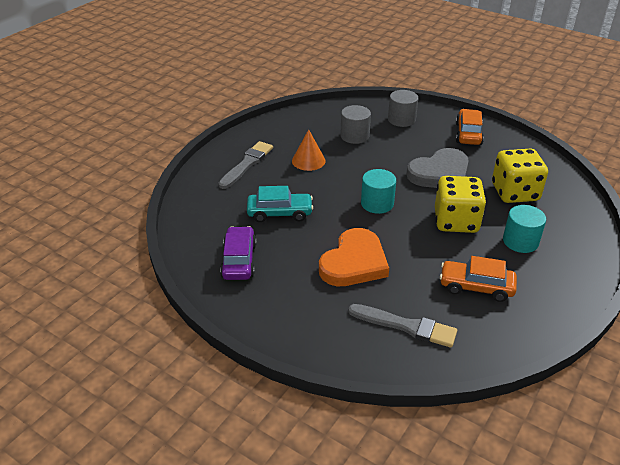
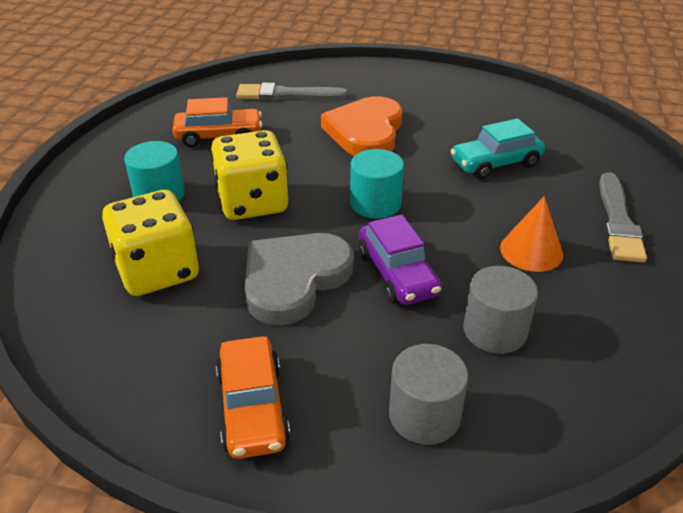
camera: 160 degrees right, 0 degrees up
(239, 260) = (491, 110): purple car -> purple car (397, 274)

